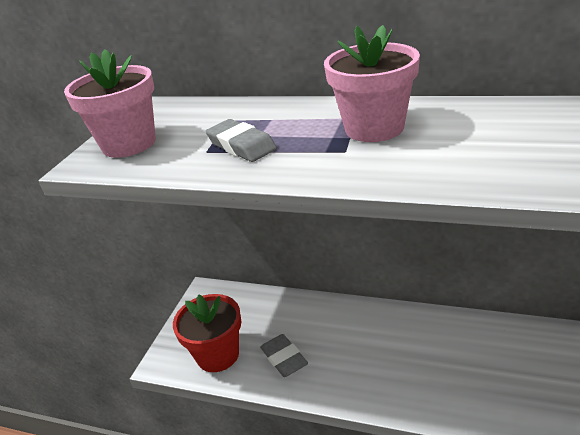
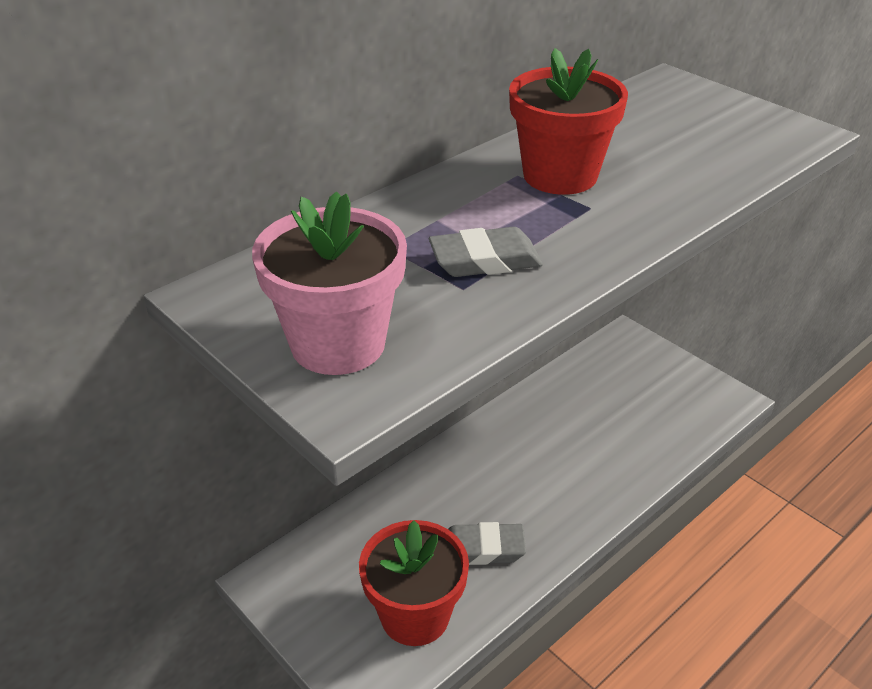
camera: 65 degrees left, 5 degrees up
(374, 128) = (560, 175): pink flower pot -> red flower pot

